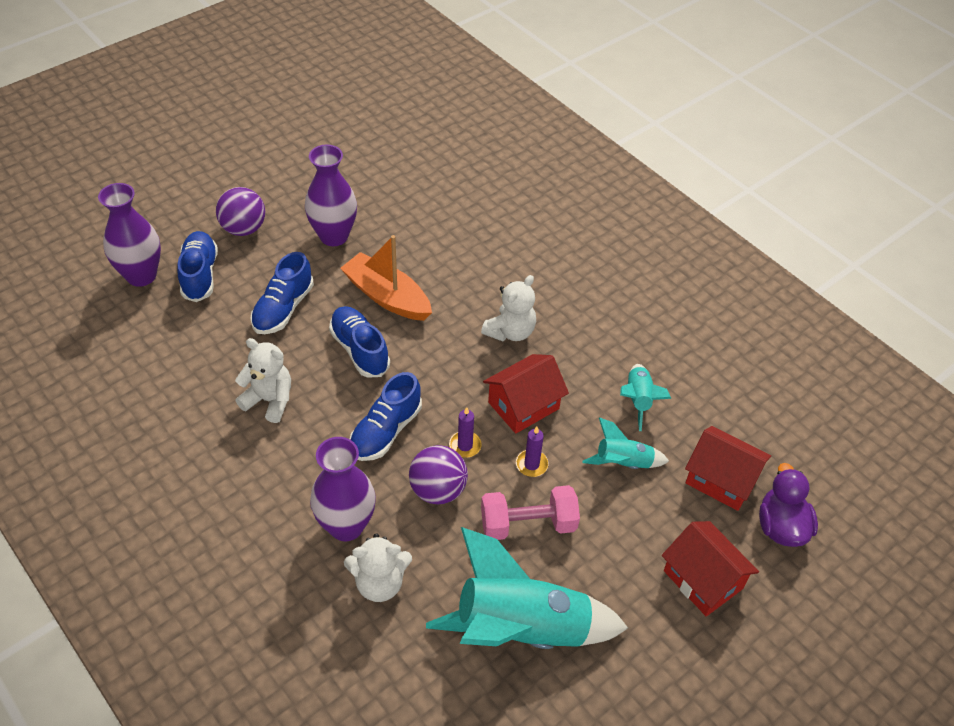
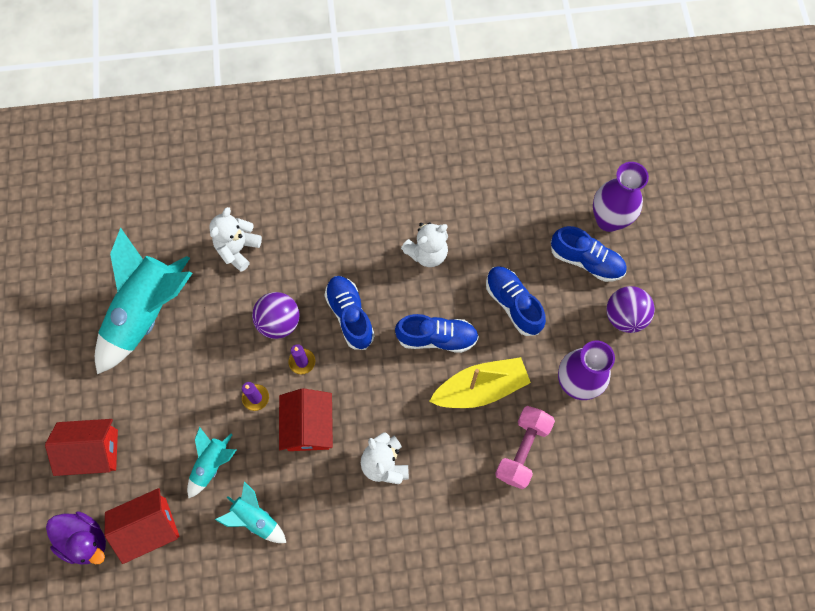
camera: 125 degrees right, 20 degrees up
(346, 526) = (292, 251): purple vase -> none
(387, 297) = (480, 388): orange boat -> yellow boat
(528, 524) = (213, 364): pink dumbbell -> pink dumbbell (522, 450)

